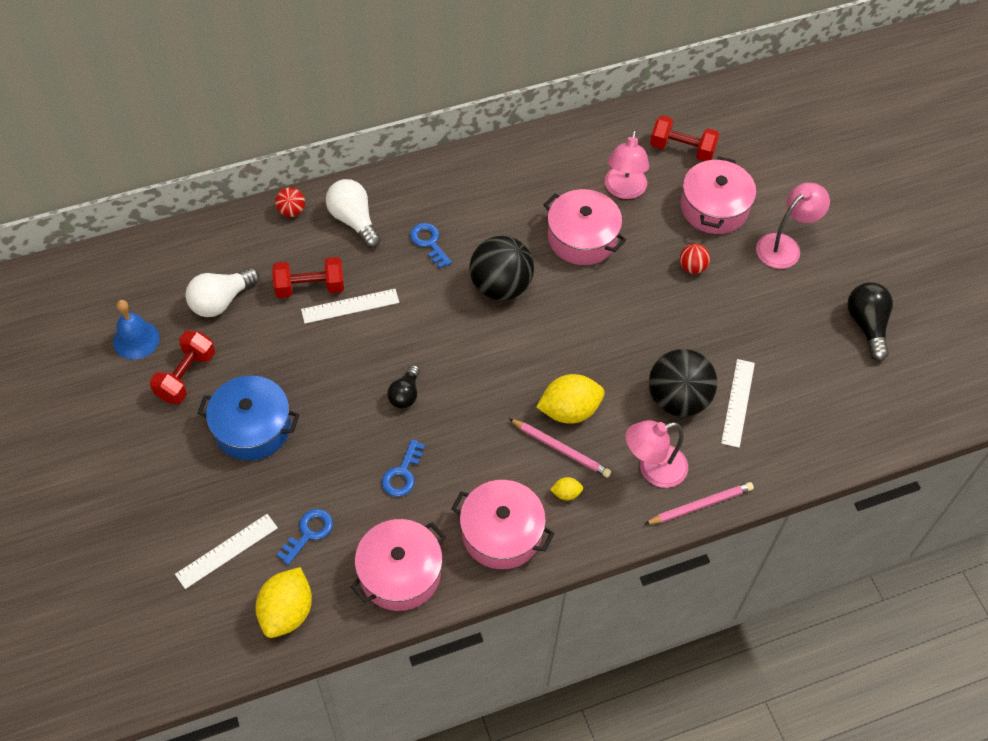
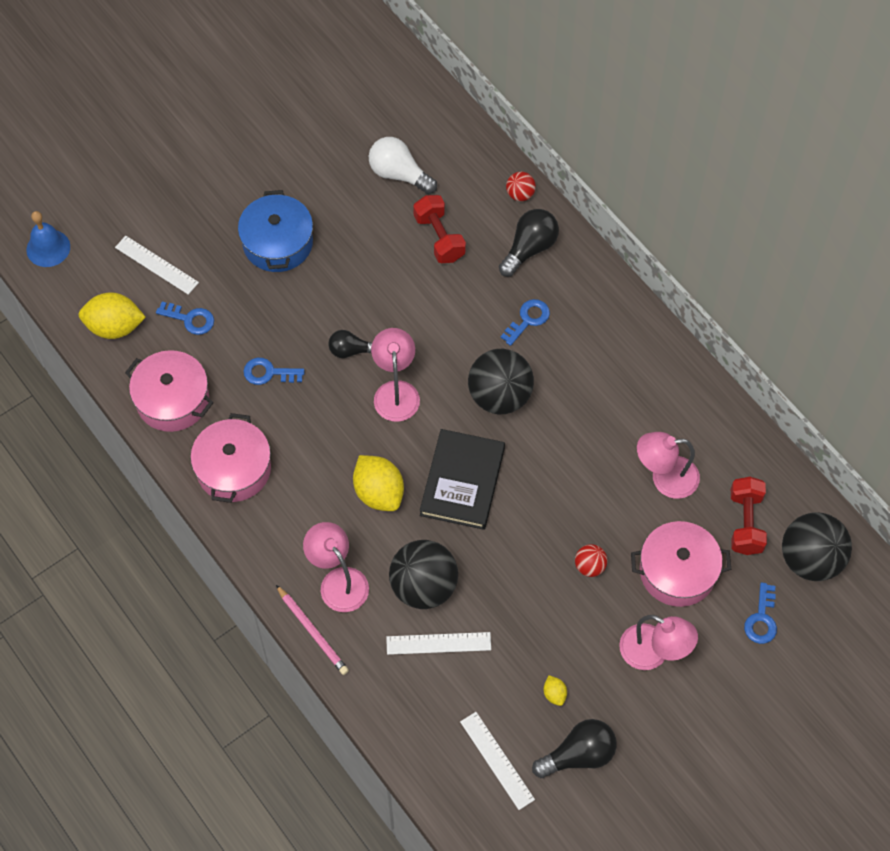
camera: 75 degrees right, 5 degrees up
(136, 339) = (336, 126): blue bell -> blue bell (48, 248)
(186, 376) = (312, 176): red dumbbell -> none
(350, 306) = (430, 277): white ruler -> white ruler (497, 760)
(354, 220) = (529, 248): white light bulb -> black light bulb
(465, 368) = (396, 391): none -> pink lamp
(560, 449) = (334, 495): pink pencil -> none
(566, 493) = (289, 512): yellow lemon -> yellow lemon (554, 694)
(579, 339) = (462, 481): none -> black book
(582, 238) = (587, 453): pink pot -> none
(727, 118) = (810, 559): none -> black ball
(771, 165) = (761, 619): none -> blue key

